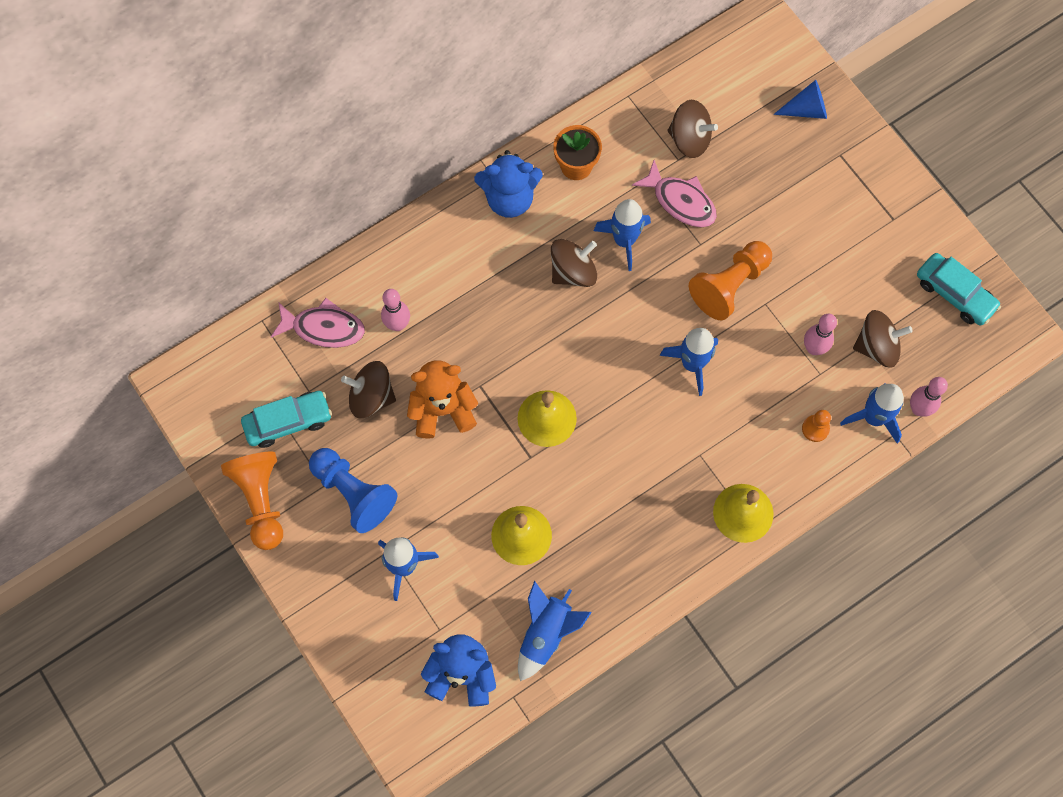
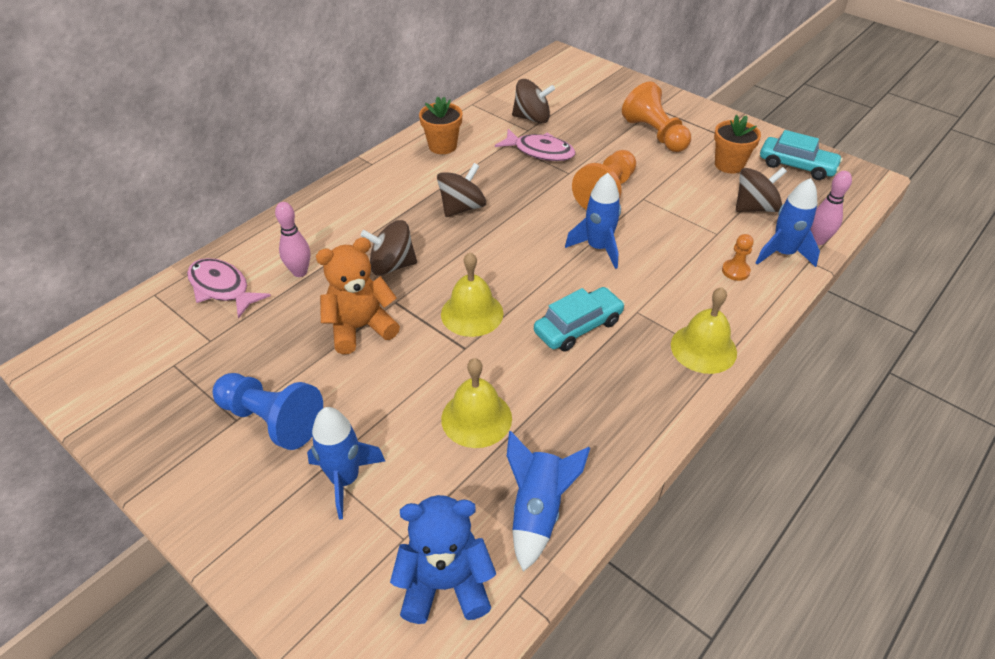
camera: 15 degrees left, 25 degrees down
(261, 501) = (158, 451): orange pawn -> orange pawn (655, 134)
(288, 422) = (188, 371): turquoise car -> turquoise car (578, 327)
(324, 328) = (222, 288): pink fish -> pink fish turned 135 degrees counterclockwise
(371, 397) = (280, 332): brown spinning top -> brown spinning top (392, 265)
(509, 198) = (389, 173): blue teddy bear -> none
(624, 240) = (501, 181): blue rocket -> none
(806, 110) = (616, 90): blue cone -> none
(813, 348) = (701, 218): pink bowling pin -> none
(880, 274) = (729, 165): none -> orange flower pot

